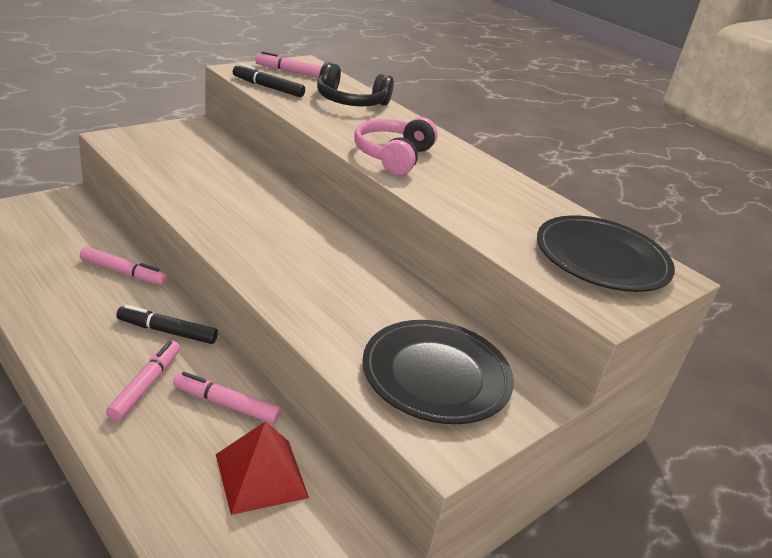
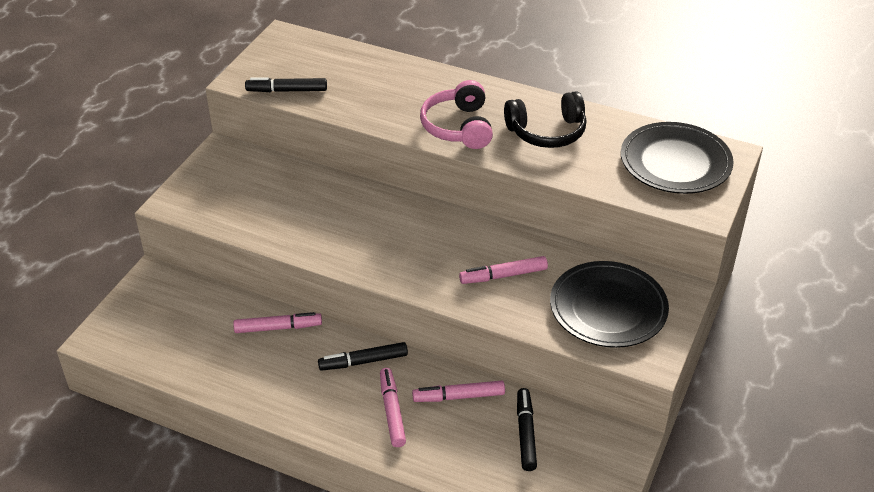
camera: 20 degrees left, 10 degrees up
(261, 475) = (525, 433): red pyramid -> black marker
(292, 72) = (284, 57): pink marker -> pink marker (503, 275)
(350, 101) = (368, 73): black headphones -> black headphones (547, 132)

